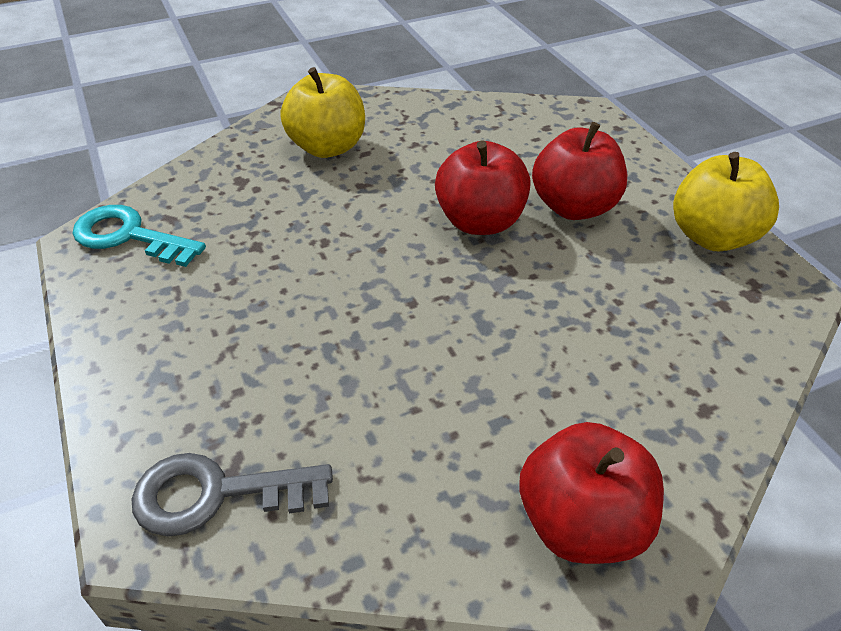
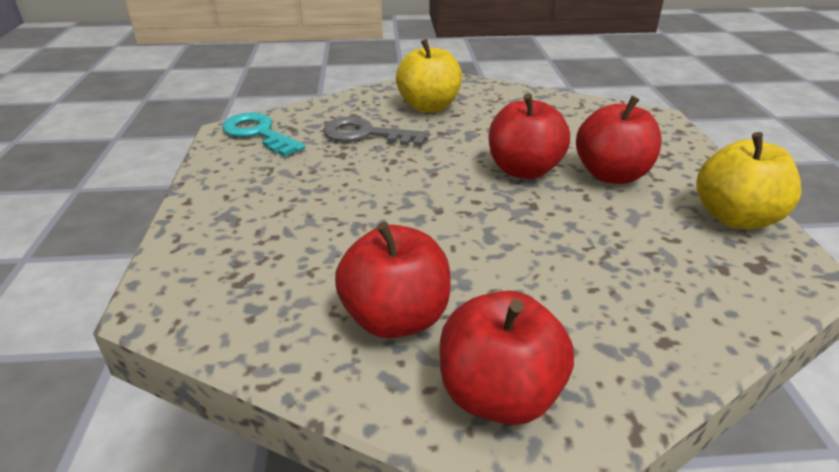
camera: 20 degrees right, 10 degrees down
(217, 494) = (220, 295): grey key -> grey key (366, 134)
(435, 463) = (396, 318): none -> red apple

